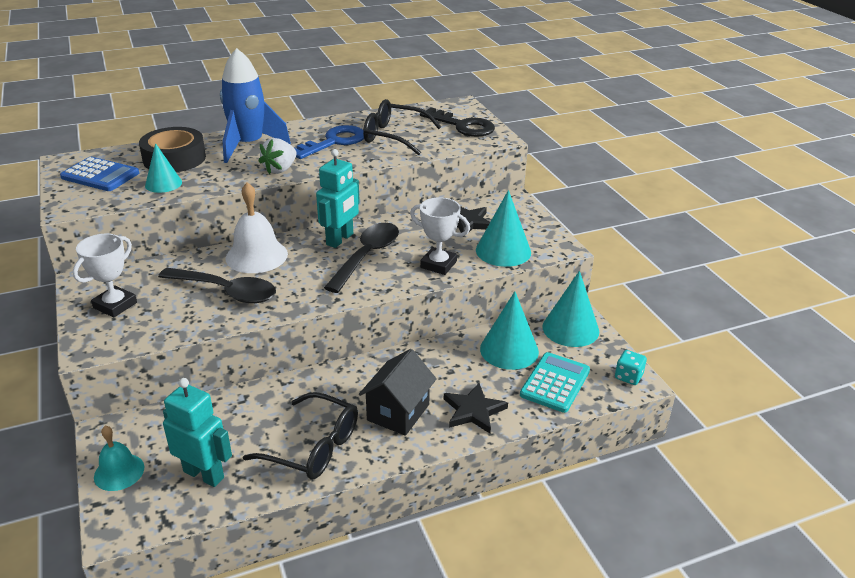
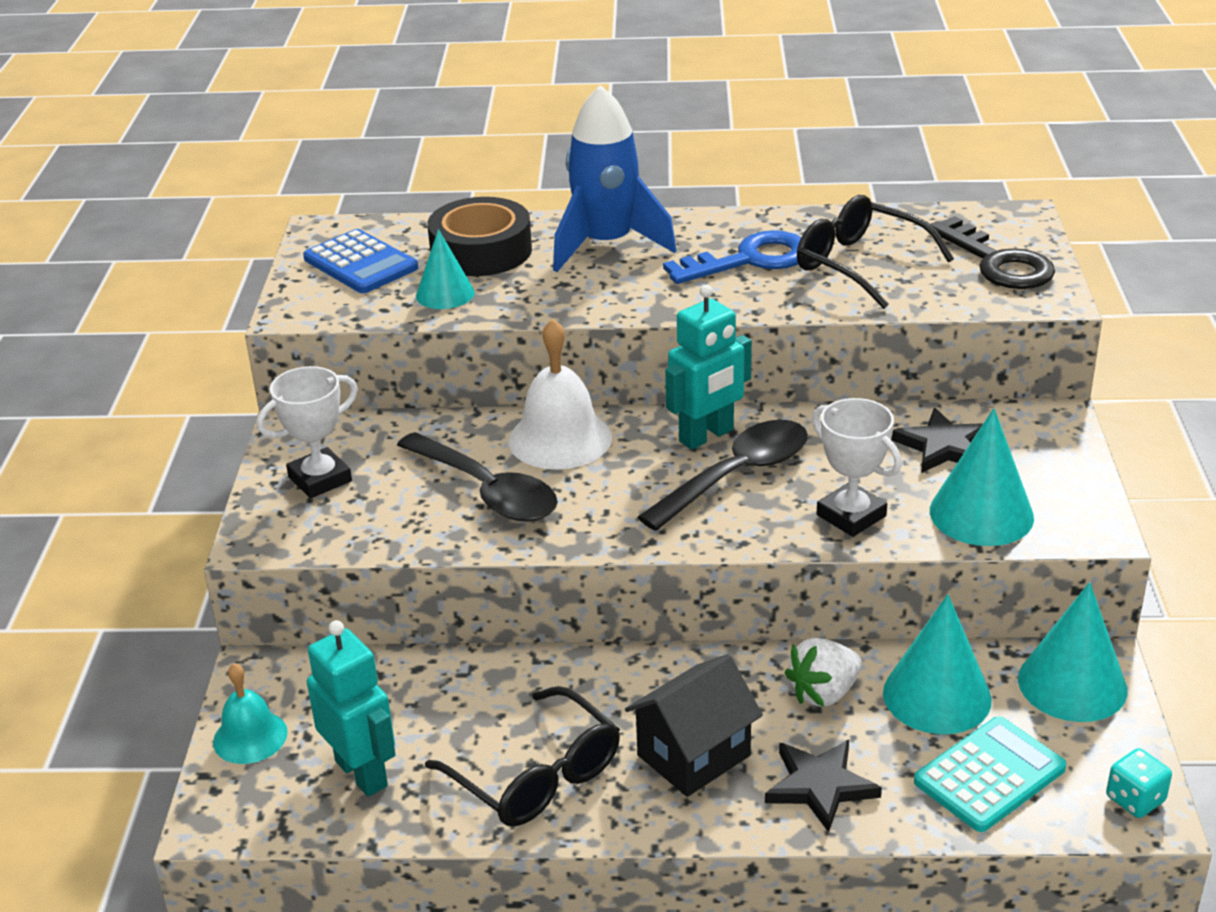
camera: 25 degrees right, 0 degrees up
(280, 169) = (635, 298): white strawberry -> white strawberry (824, 693)

